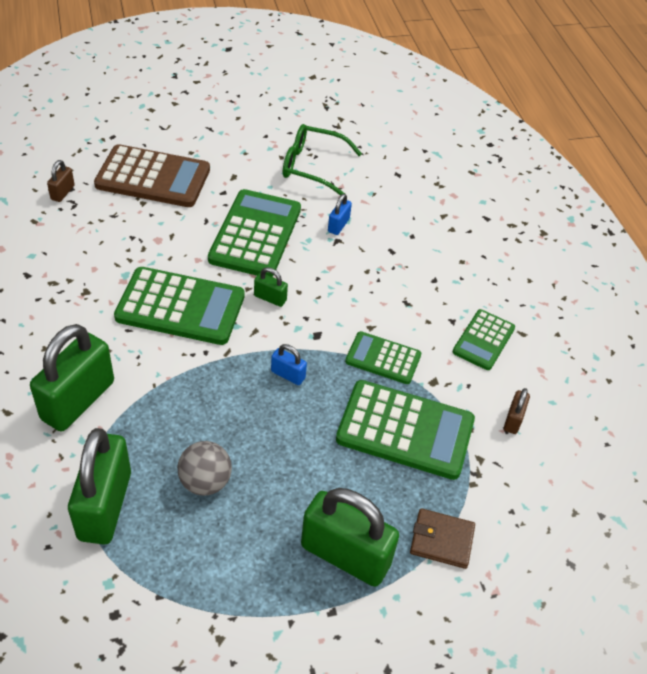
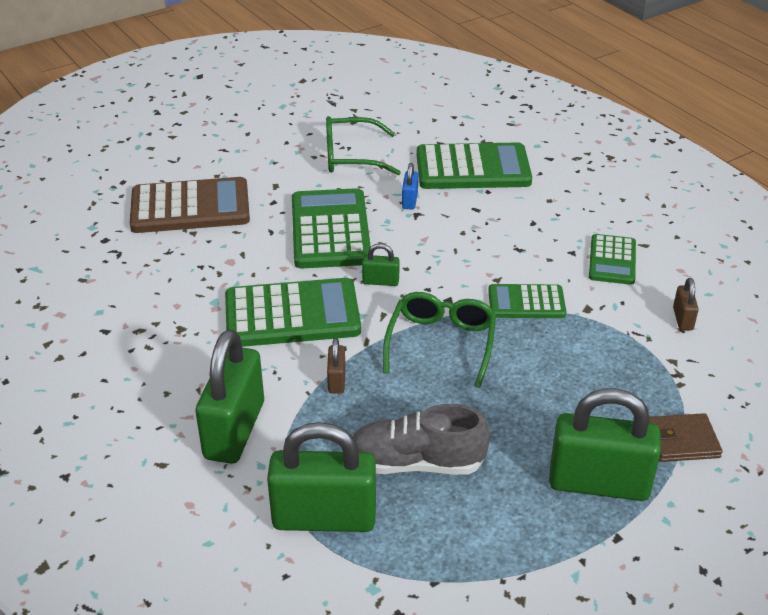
camera: 15 degrees left, 10 degrees down
(62, 192) = (99, 245): brown padlock -> brown padlock (336, 380)
(105, 505) = (324, 518): green padlock -> green padlock turned 75 degrees counterclockwise
(205, 482) = (416, 463): grey ball -> grey shoe
(288, 375) = (441, 343): blue padlock -> green glasses
(405, 430) = (587, 357): green calculator -> green calculator (473, 168)

